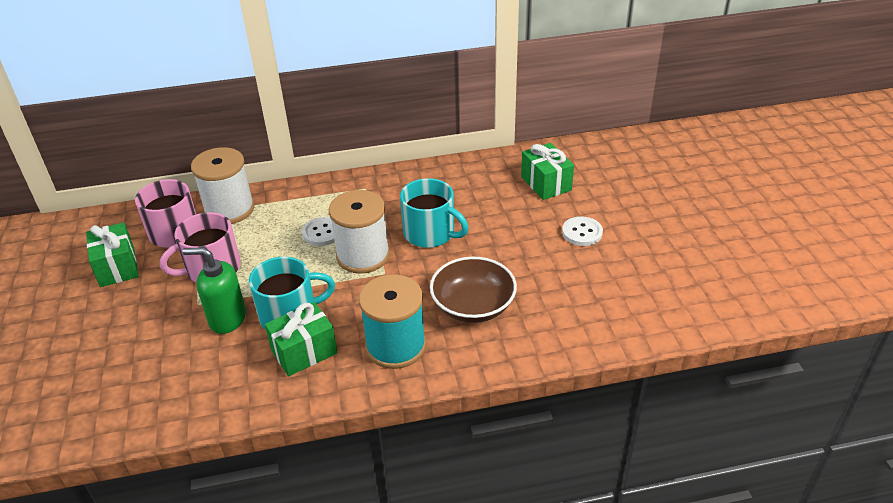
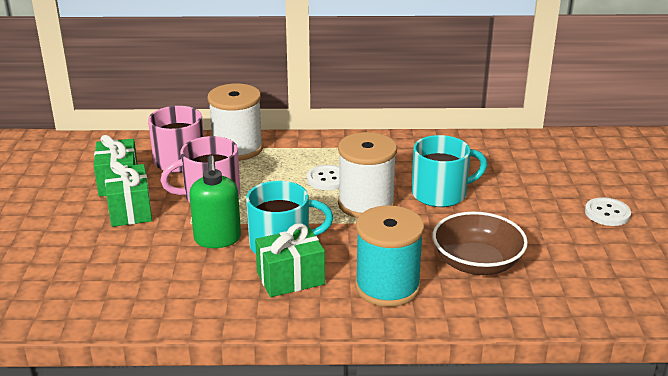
camera: 10 degrees right, 10 degrees down
(227, 319) = (217, 239): green soap dispenser -> green soap dispenser turned 120 degrees counterclockwise
(430, 233) = (440, 193): turquoise mug -> turquoise mug turned 60 degrees counterclockwise
(546, 183) = (572, 165): green gift -> green gift (130, 210)

